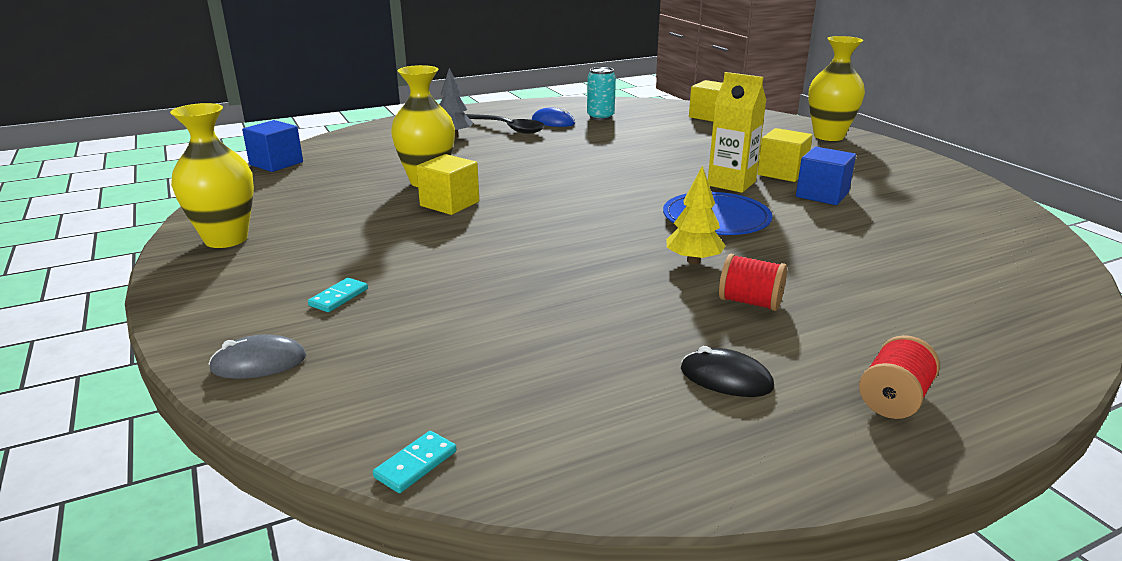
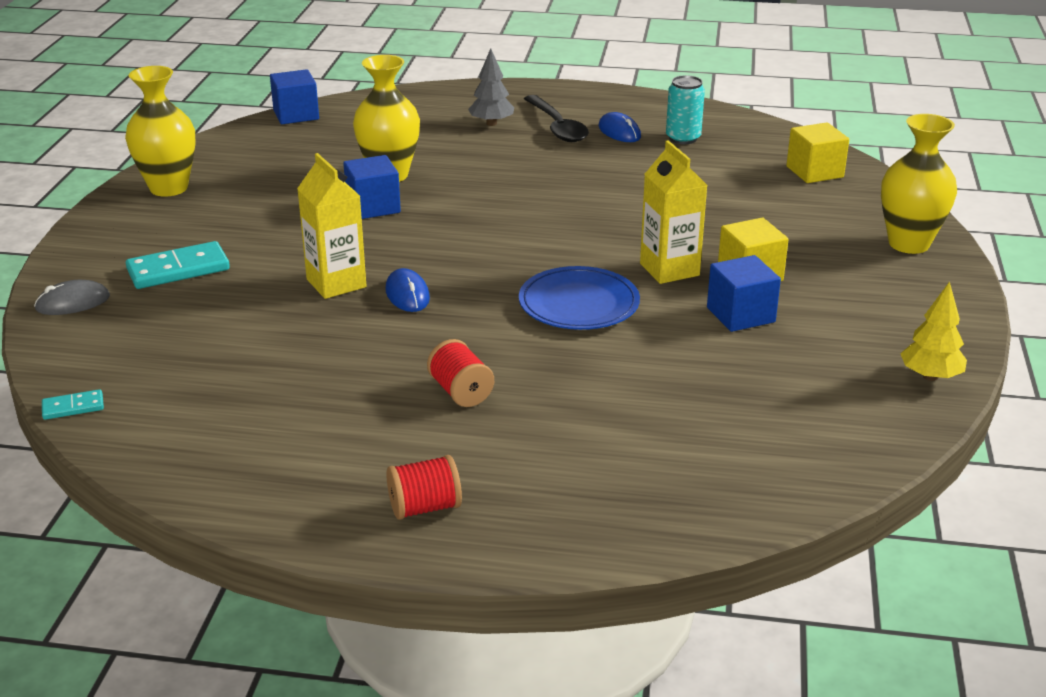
camera: 35 degrees right, 5 degrees up
(259, 363) = (73, 303): grey mouse -> grey mouse turned 45 degrees counterclockwise
(338, 297) = (178, 269): turquoise domino -> turquoise domino, size x1.89
(449, 204) = (373, 207): yellow cube -> blue cube
(510, 262) = (336, 283): none -> yellow carton
(583, 251) = (407, 294): none -> blue mouse
(693, 261) = (482, 338): yellow tree -> yellow tree (930, 376)
(726, 378) = (335, 440): black mouse -> none

